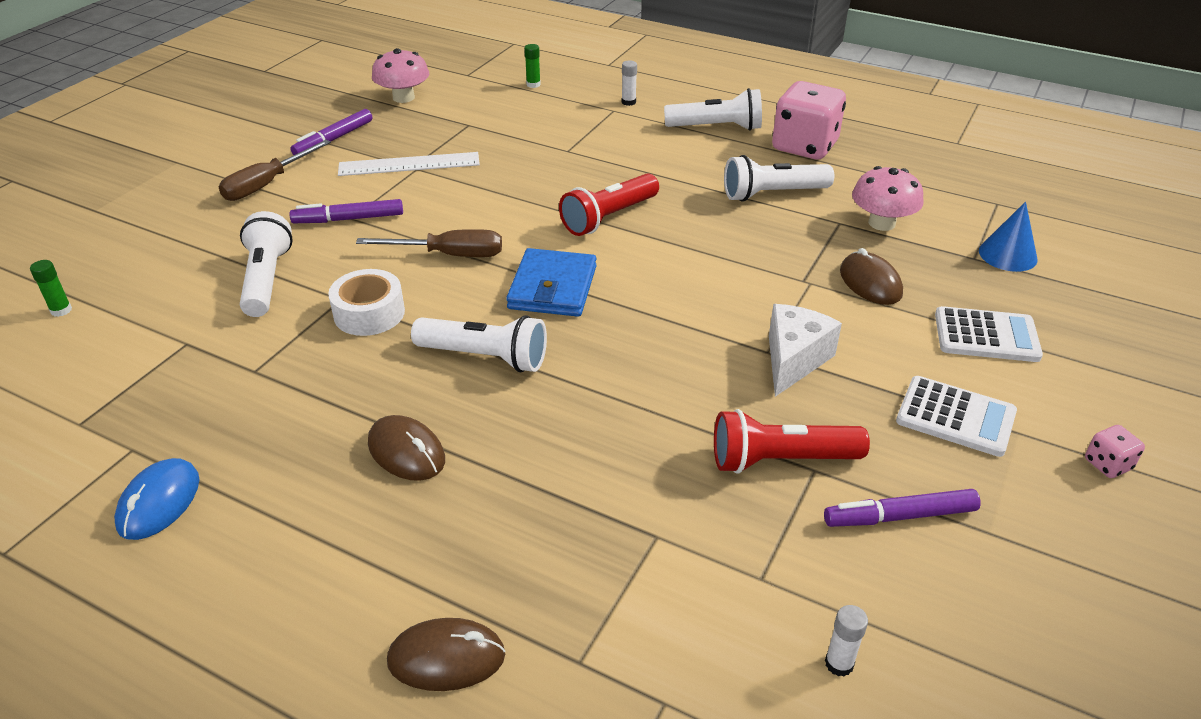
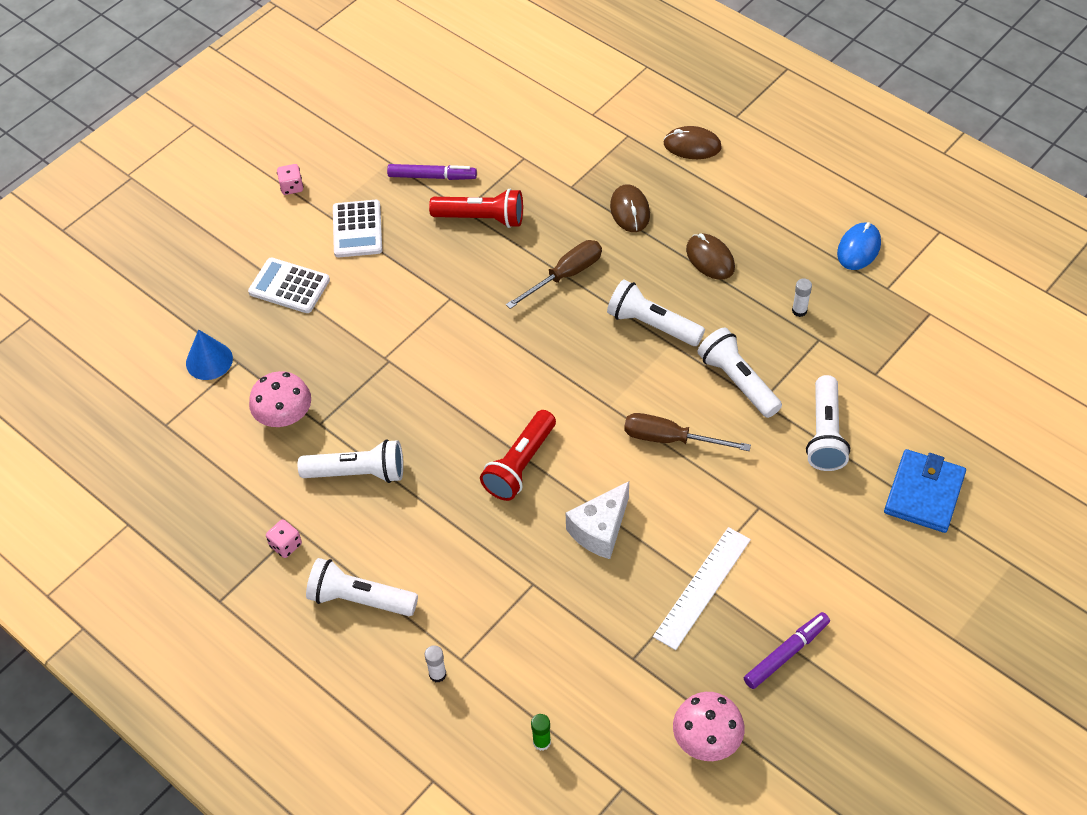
camera: 165 degrees left, 15 degrees up
(61, 310) = (986, 425): green glue stick -> none
(267, 184) = (848, 577): brown screwdriver -> brown screwdriver (565, 275)
(348, 219) = (761, 504): purple marker -> none
(369, 313) = (737, 381): white tape -> white flashlight
(409, 164) = (702, 587): white ruler -> white ruler turned 60 degrees counterclockwise
(553, 288) = (589, 385): blue wallet -> blue wallet (924, 493)
(609, 218) = (520, 465): red flashlight -> red flashlight turned 150 degrees clockwise
(794, 360) = (436, 287): white cheese -> white cheese (600, 530)
(804, 146) = (285, 545): pink dice -> pink dice, size x0.43
(839, 663) = (504, 117): white glue stick -> white glue stick (799, 310)
(870, 283) = (338, 349): brown mouse -> brown mouse (630, 211)
(955, 417) = (357, 229): white calculator -> white calculator turned 135 degrees counterclockwise

